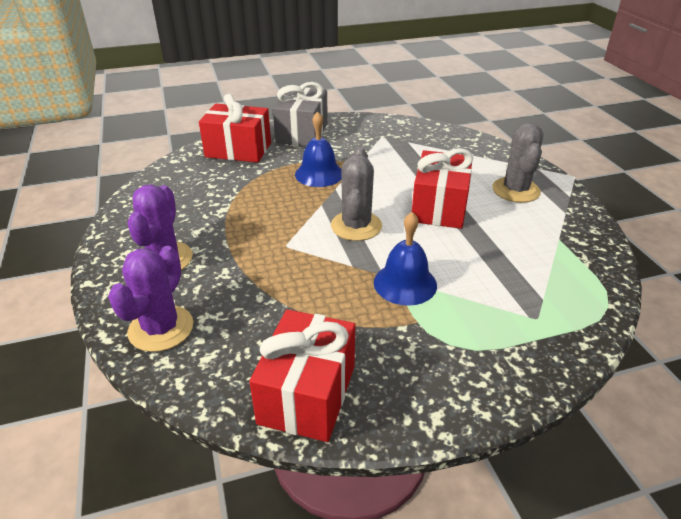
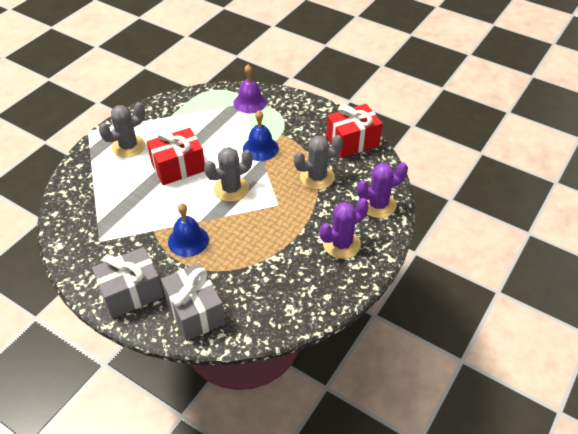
camera: 130 degrees left, 10 degrees up
(238, 150) = (195, 311): red gift -> grey gift
(285, 303) = (317, 177): none -> grey cactus
(535, 329) = (250, 102): none -> purple bell

